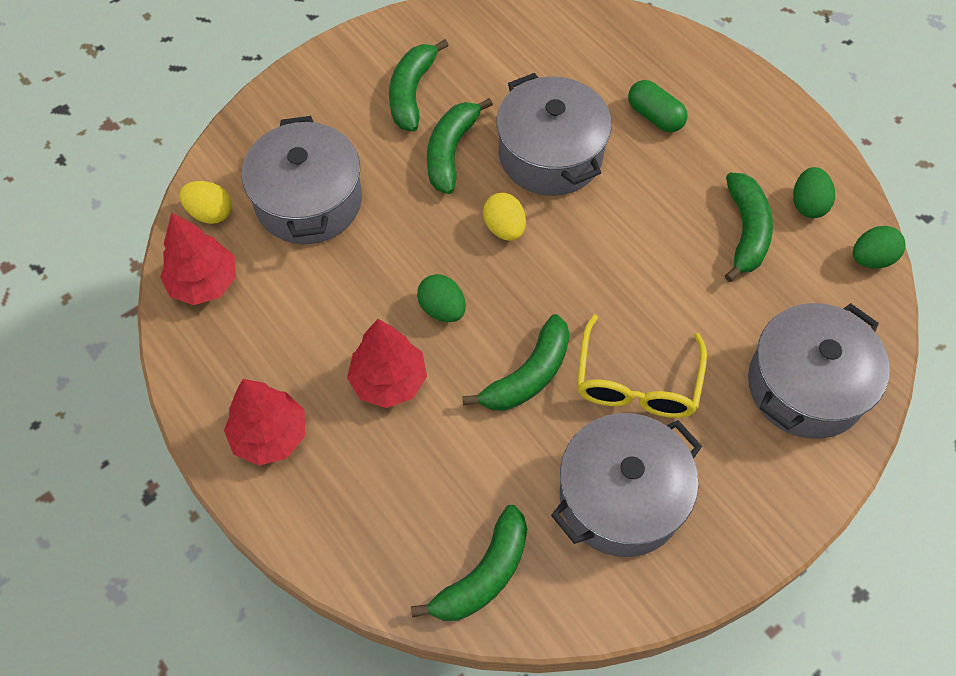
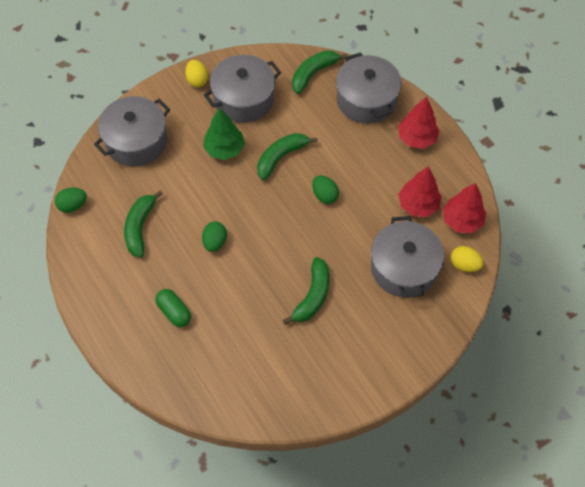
camera: 175 degrees left, 0 degrees up
(389, 381) = (355, 160): red tree -> red tree (418, 205)
(412, 92) = (336, 344): green banana -> none
(504, 228) = (284, 241): yellow egg -> yellow egg (197, 80)
(550, 155) = (248, 288): grey pot -> grey pot (366, 100)
(637, 383) = (224, 149): yellow glasses -> green tree
(808, 204) = (96, 242): green egg -> green egg (215, 242)

